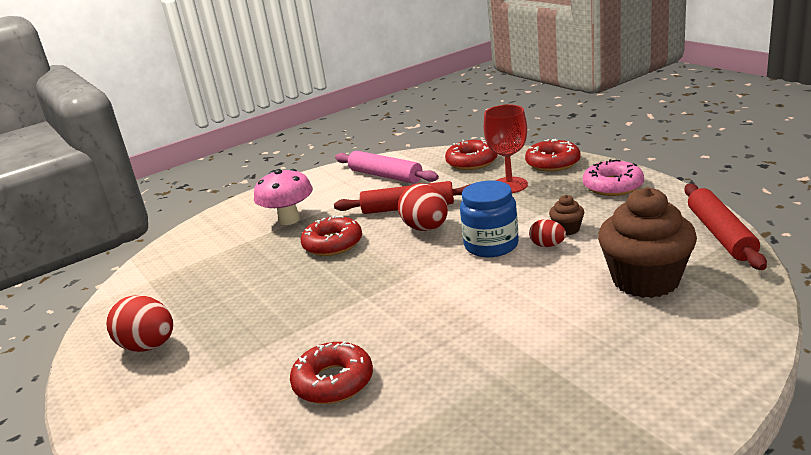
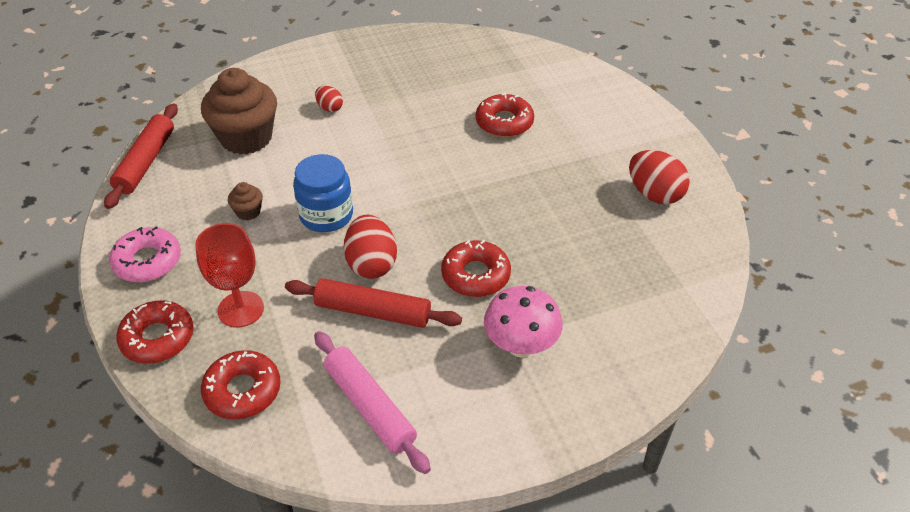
camera: 170 degrees left, 20 degrees up
(547, 245) = (281, 197): red egg -> red egg (330, 108)

